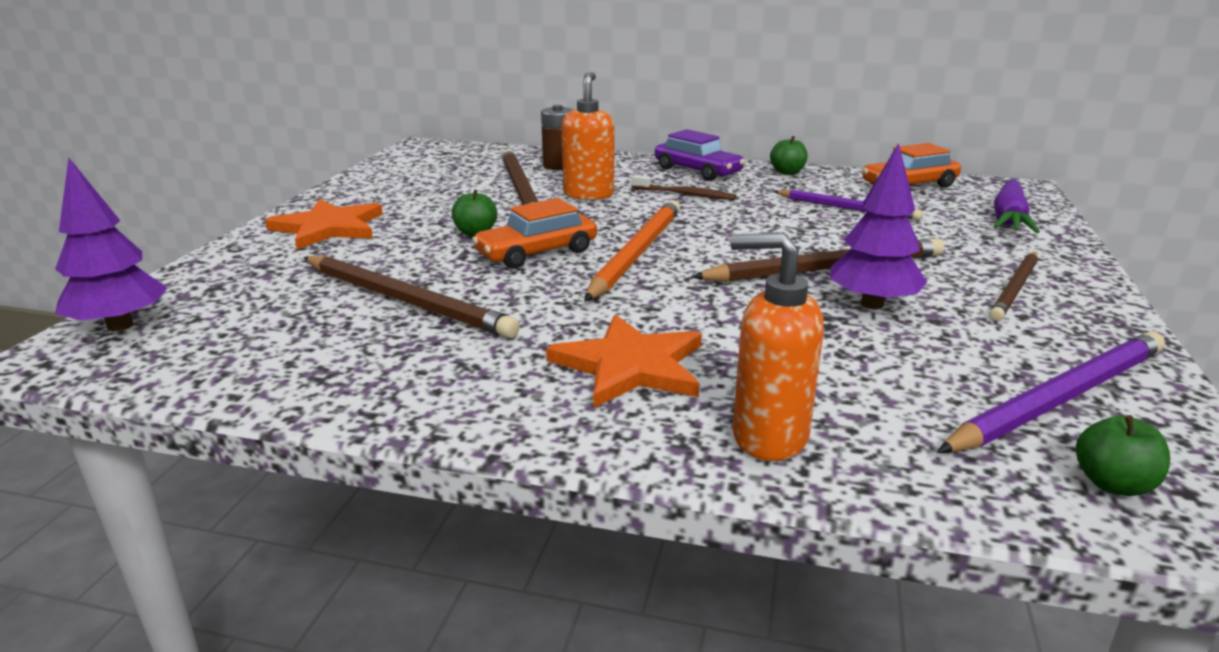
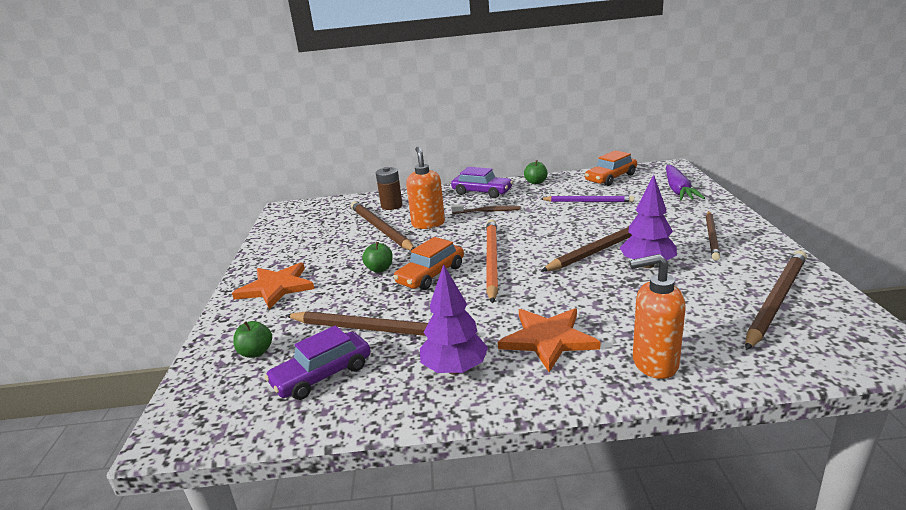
camera: 15 degrees left, 0 degrees up
(120, 326) = (197, 398): purple tree -> purple tree (455, 369)
(287, 336) = (322, 375): none -> purple car
(1059, 398) = (776, 300): purple pencil -> brown pencil
(1112, 484) = (830, 344): green apple -> green apple (256, 352)

